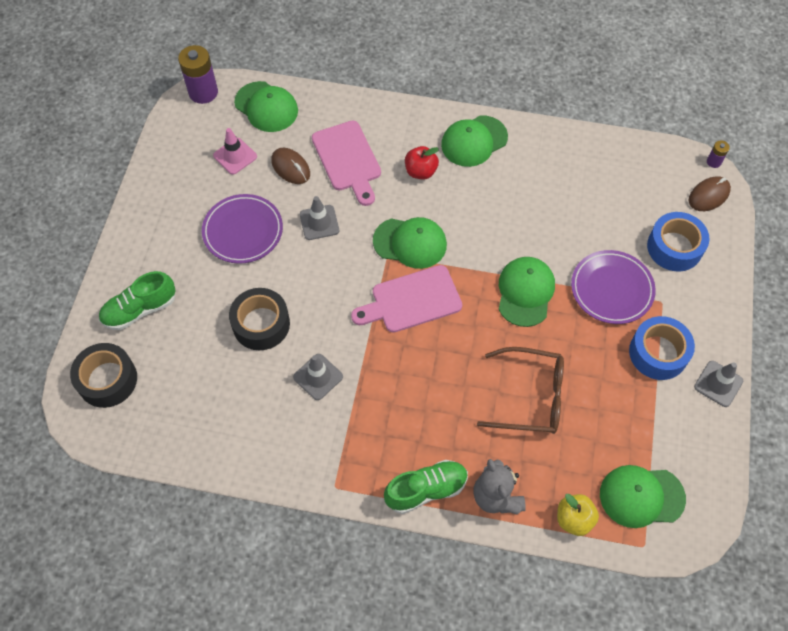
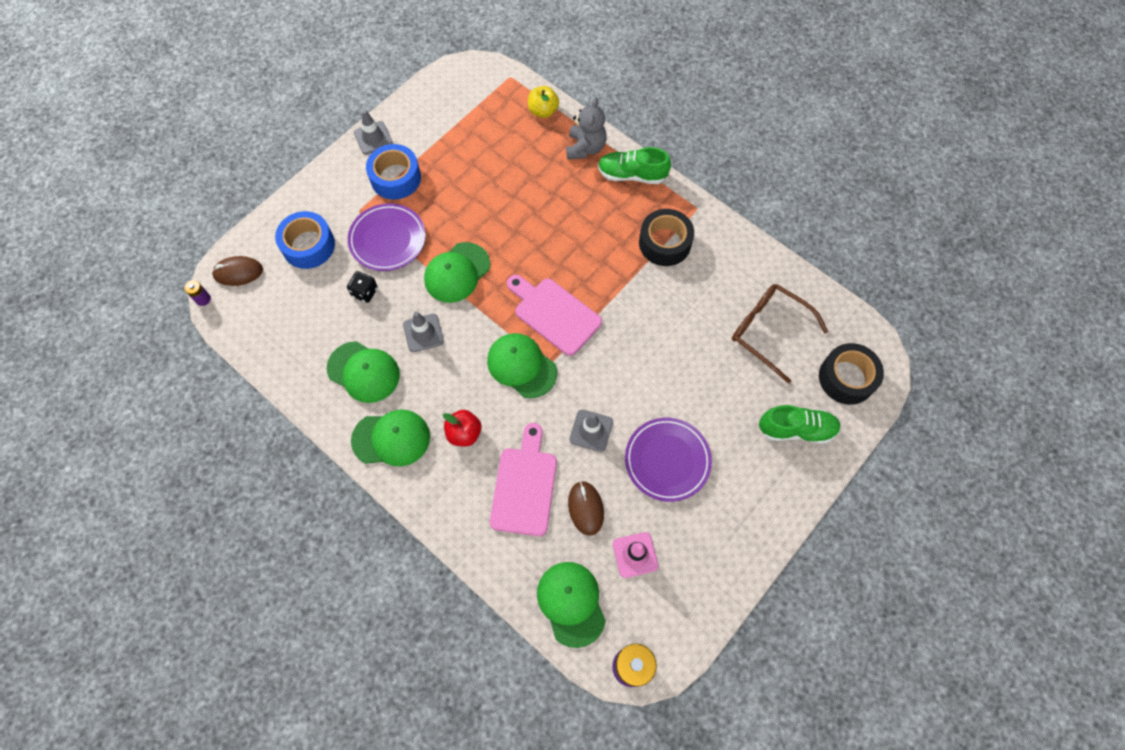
camera: 150 degrees left, 5 degrees up
(261, 324) = (693, 359): black tape -> black tape (664, 243)
(318, 377) = (667, 291): grey traffic cone -> grey traffic cone (423, 333)
(411, 301) = (554, 314): pink cutting board -> pink cutting board turned 150 degrees counterclockwise
(530, 396) = (514, 196): brown glasses -> brown glasses (769, 331)
(590, 234) = (365, 292): none -> black dice
(641, 496) = (488, 102): green cap -> green cap (363, 372)

